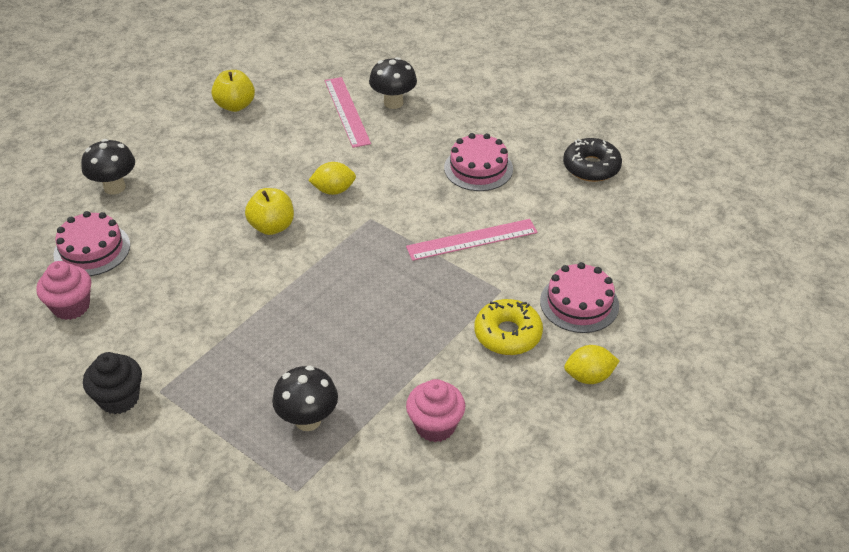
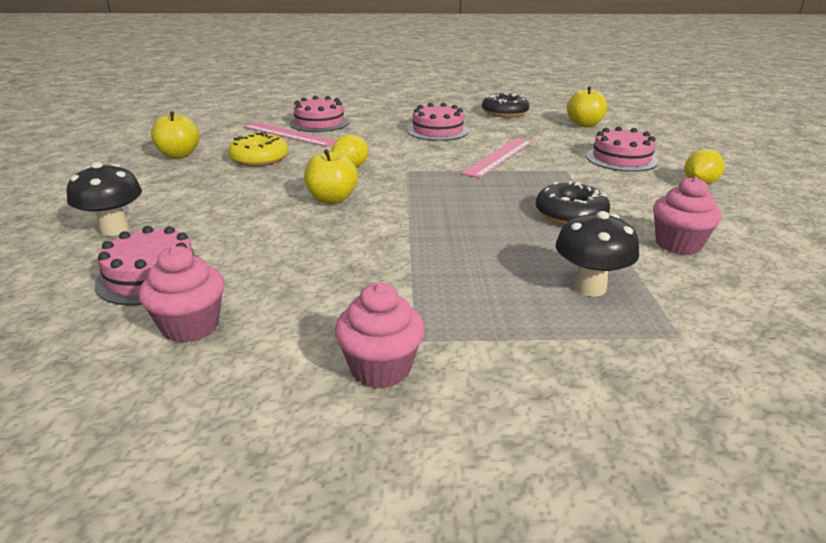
camera: 40 degrees left, 15 degrees down
(119, 398) = (380, 368): black cupcake -> pink cupcake
(393, 103) = (319, 123): black mushroom -> pink cake
(411, 346) = (570, 215): none -> black donut
(507, 334) = (615, 185): yellow donut -> yellow donut (259, 159)
(640, 230) = (584, 125): none -> yellow apple

